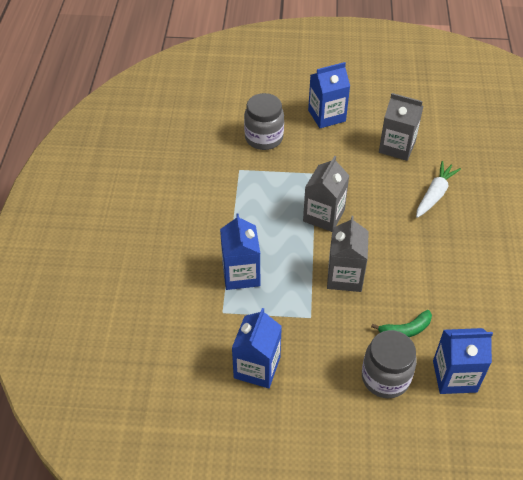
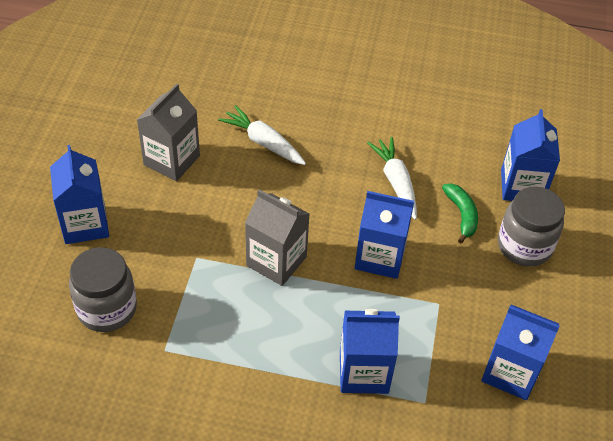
camera: 85 degrees left, 0 degrees up
(344, 276) = (380, 257): grey carton -> blue carton
(425, 281) = (395, 182): none -> white carrot

